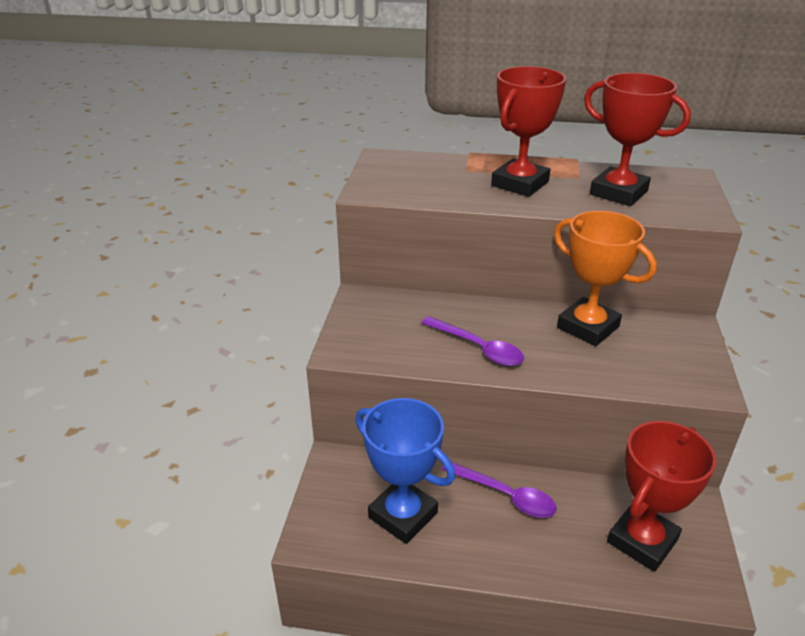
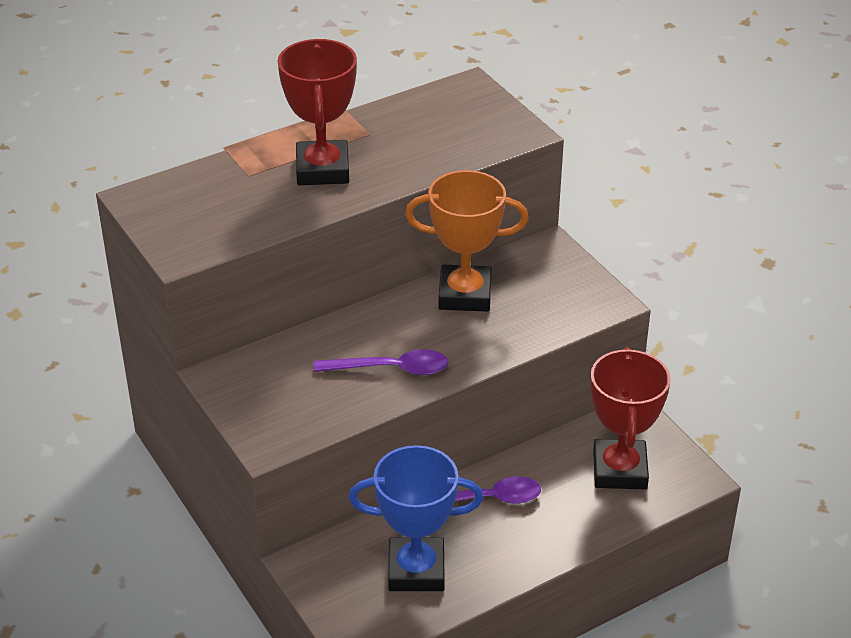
camera: 40 degrees left, 5 degrees up
(618, 193) = (424, 138): red trophy -> none

